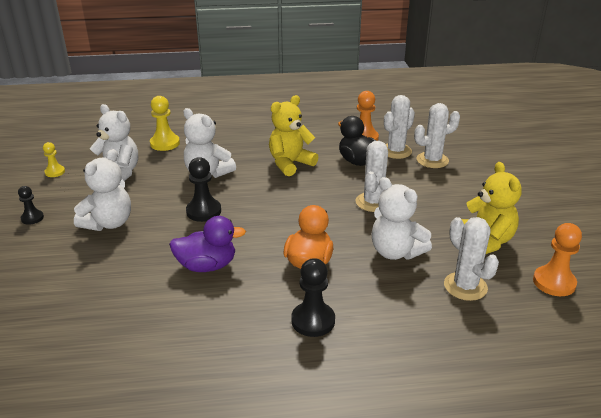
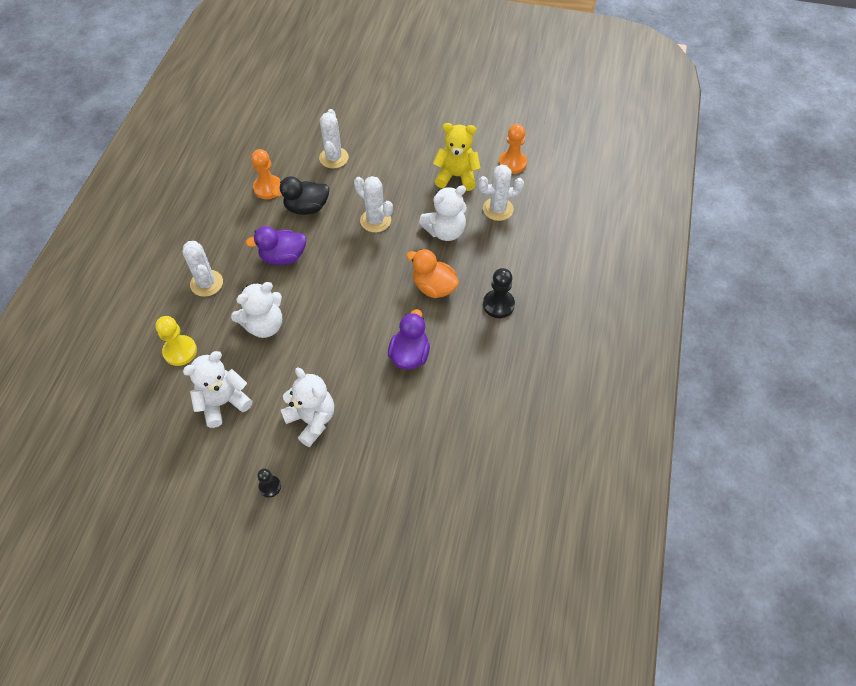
camera: 70 degrees left, 25 degrees up
(55, 172) = (184, 463): yellow pawn -> none
(203, 211) = (329, 342): black pawn -> none
(290, 164) = (283, 257): yellow teddy bear -> purple duck
(396, 151) = (305, 175): white cactus -> white cactus (206, 283)

